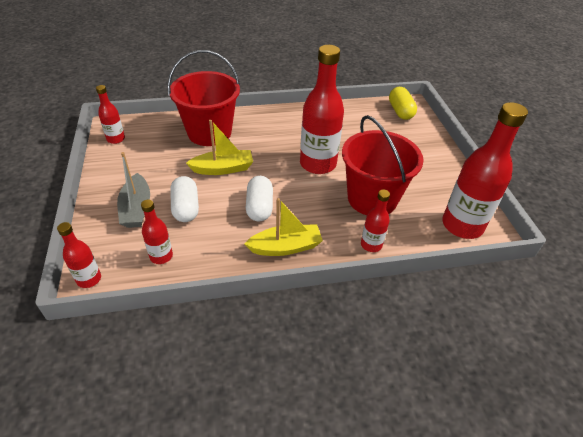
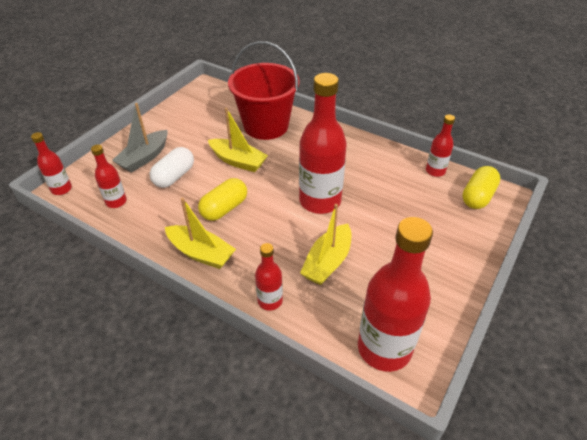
camera: 45 degrees right, 0 degrees up
(116, 139) = (195, 98): red bottle -> red bottle (435, 171)
(259, 207) = (224, 208): white capsule -> yellow capsule
(372, 198) = (327, 262): red bucket -> yellow boat

